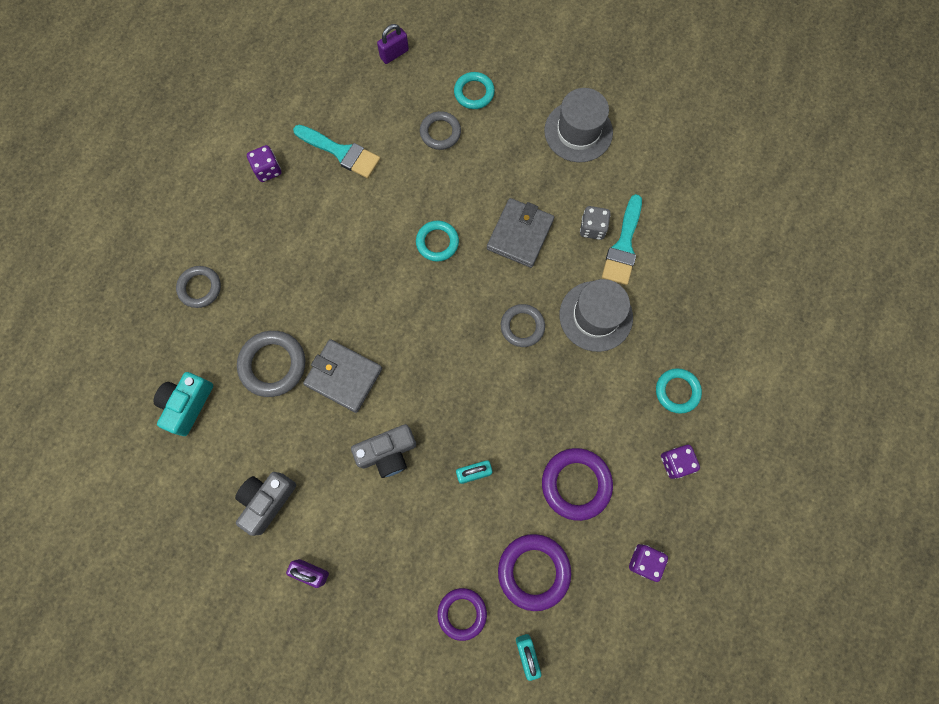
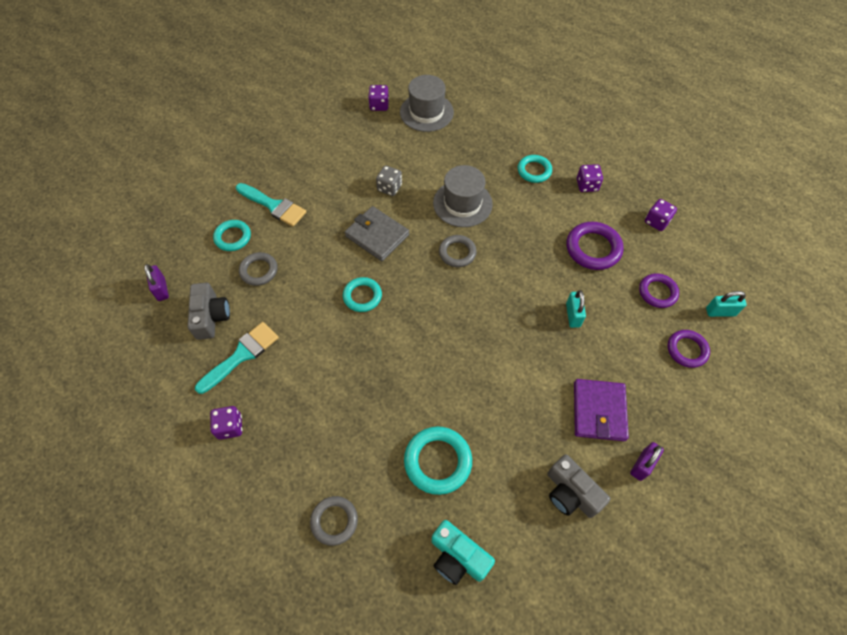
camera: 75 degrees left, 15 degrees down
(273, 365) = (437, 461): grey ring -> turquoise ring
(343, 377) = (466, 399): grey wallet -> none
(361, 518) = (599, 411): none -> purple wallet
(387, 452) = (544, 377): grey camera -> grey camera (211, 317)
(533, 571) = (657, 292): purple ring -> purple ring, size x0.67
(578, 131) = (303, 176): grey hat -> grey hat (426, 112)
(623, 246) = (411, 173): turquoise brush -> turquoise brush (274, 206)
(720, 179) = (379, 105): none -> purple dice

